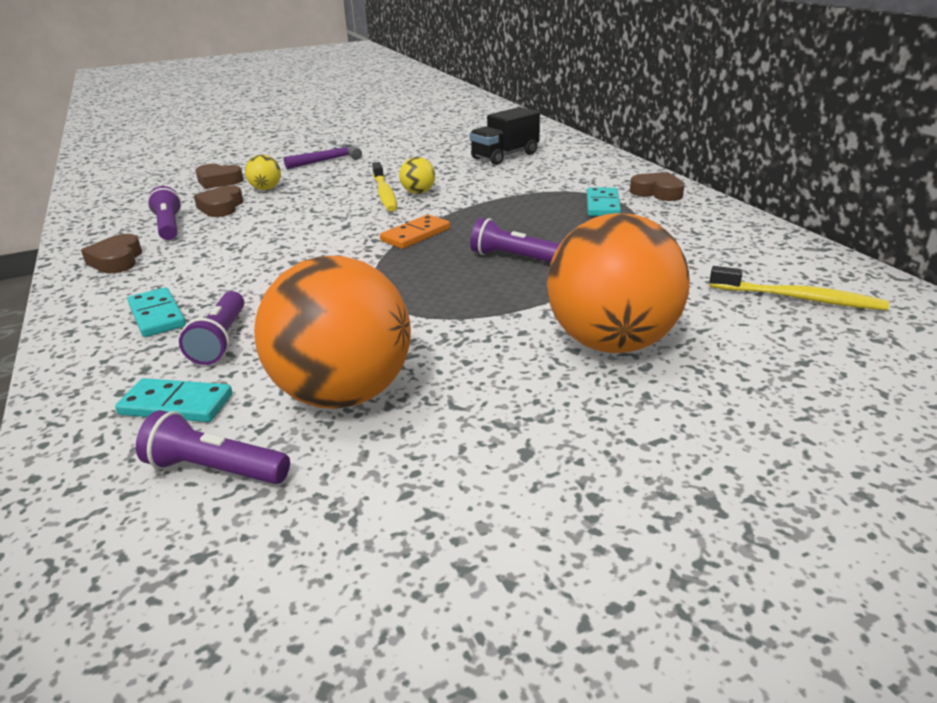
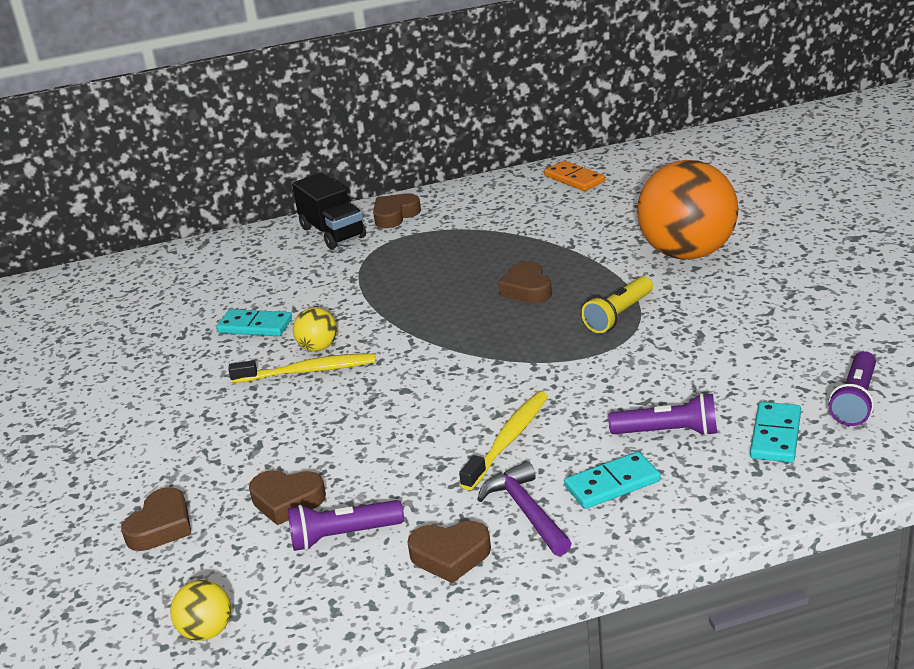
camera: 80 degrees left, 0 degrees up
(266, 189) = (230, 471): yellow ball -> yellow ball (207, 631)
(327, 160) = (131, 431): purple hammer -> purple hammer (526, 511)
(343, 394) = (758, 357): orange ball -> none
(415, 235) = (451, 343): orange domino -> orange domino (574, 179)
(456, 306) = (618, 315): none -> yellow flashlight
(505, 156) = (218, 293): black truck -> black truck (333, 232)
(514, 257) = (527, 289): purple flashlight -> brown heart
(602, 205) = (415, 243): turquoise domino -> turquoise domino (255, 326)
(798, 298) = (629, 185): yellow toothbrush -> yellow toothbrush (508, 440)

